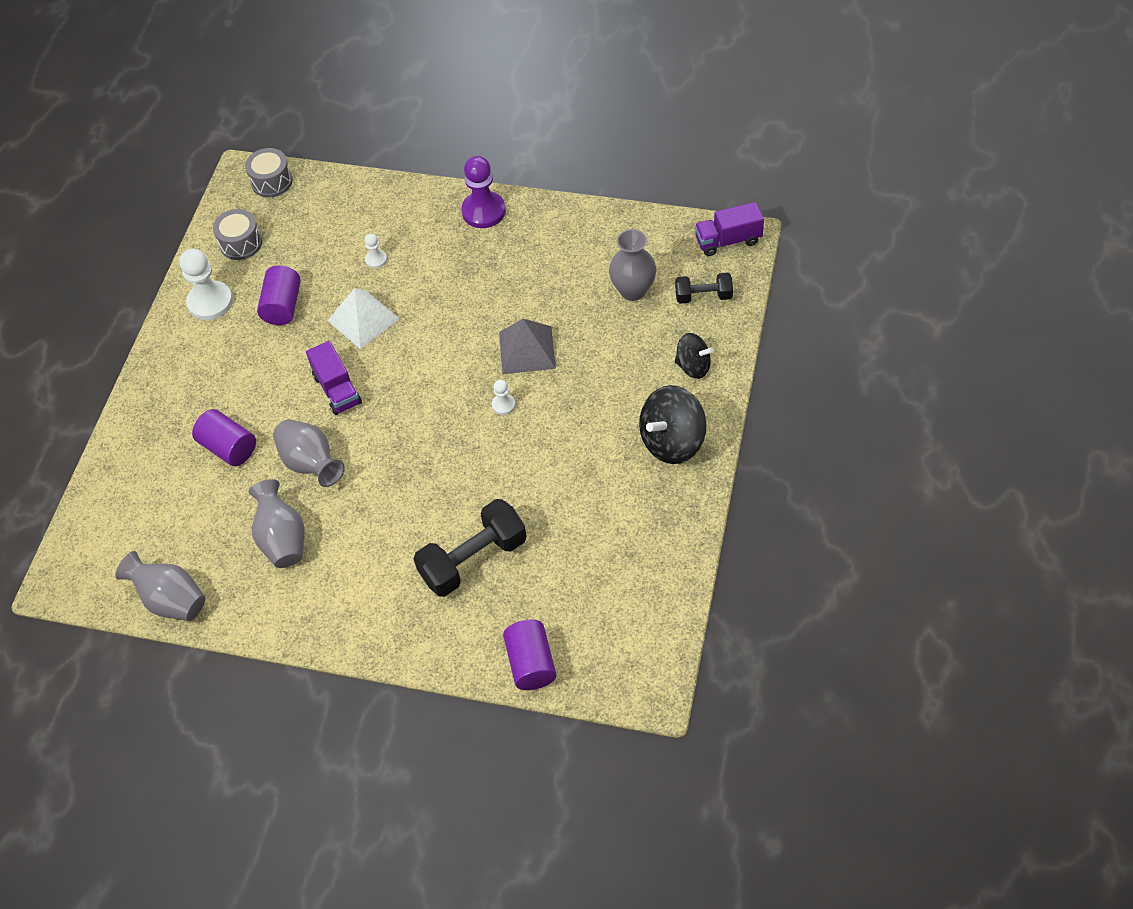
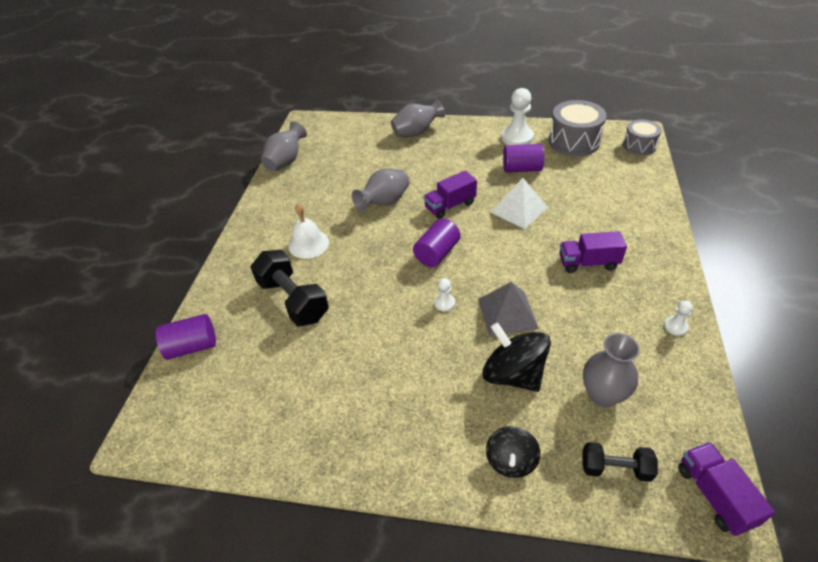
camera: 85 degrees right, 10 degrees down
(229, 447) = (397, 165): purple cylinder -> purple cylinder (437, 253)
(241, 243) = (574, 141): grey drum -> grey drum, size x1.60
(282, 539) = (324, 199): grey vase -> grey vase (416, 132)
(374, 551) = (308, 244): none -> white bell
(376, 260) = (581, 208): white pawn -> white pawn (675, 326)
(466, 270) = (588, 263): none -> purple truck
(483, 211) = (662, 266): purple pawn -> none
(672, 441) = (410, 443): black spinning top -> black spinning top (513, 374)
(703, 296) = (615, 468): black dumbbell -> black dumbbell turned 75 degrees counterclockwise

